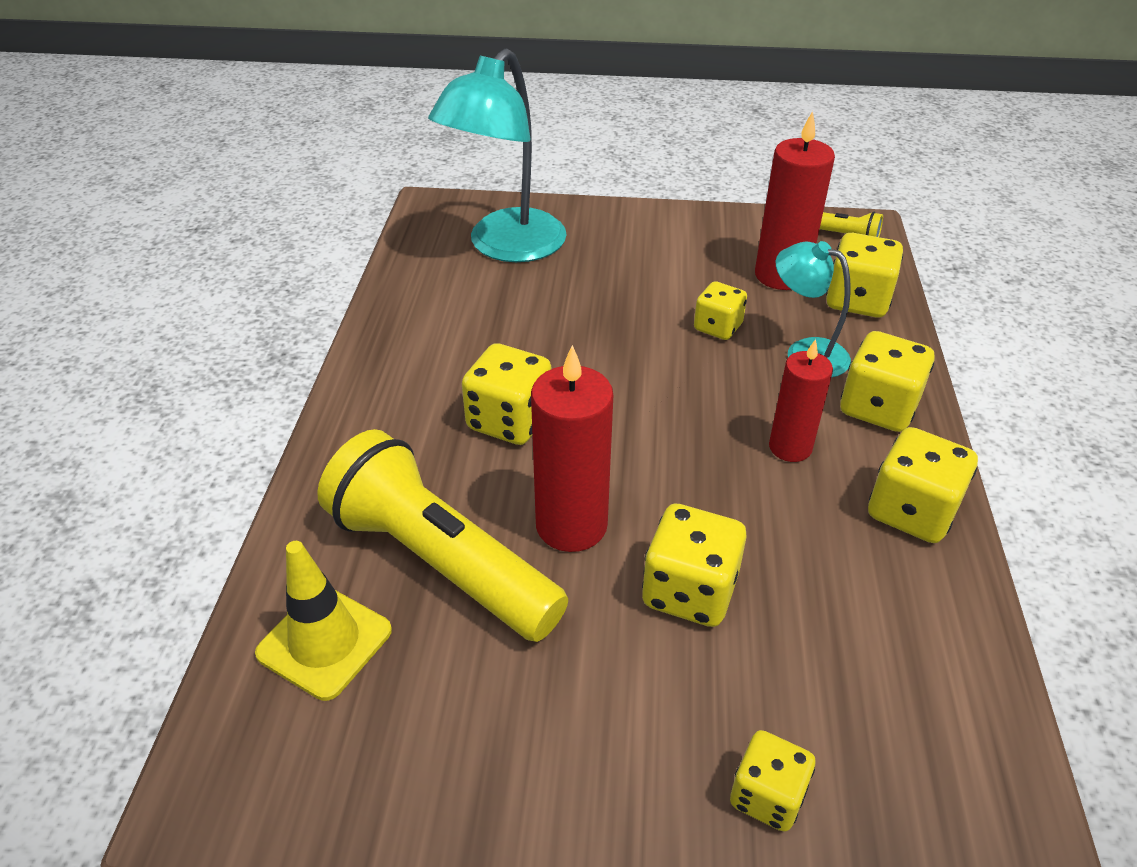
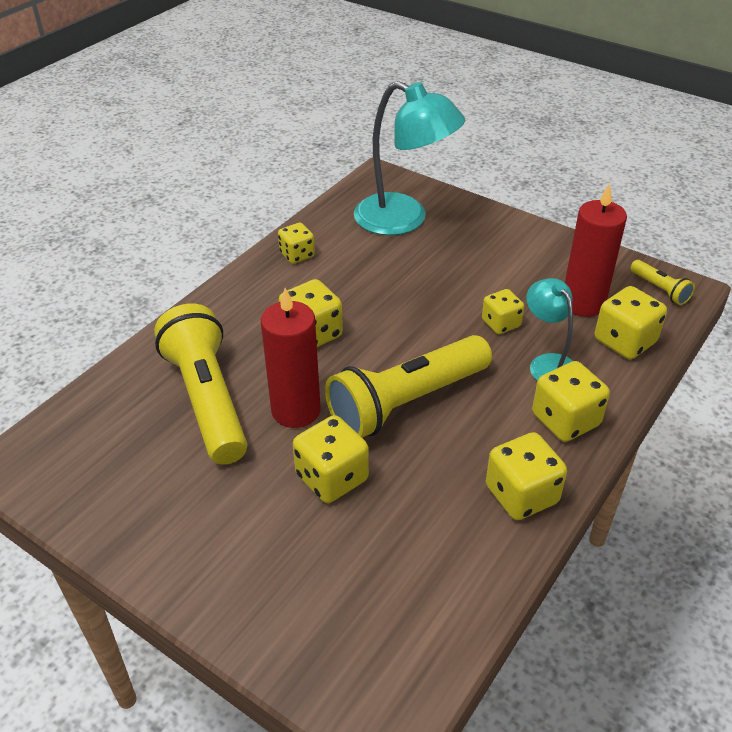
camera: 30 degrees right, 0 degrees up
(324, 642) = (116, 416): yellow traffic cone -> none
(506, 247) = (404, 220): turquoise lamp -> turquoise lamp turned 120 degrees counterclockwise
(694, 458) = (406, 402): none -> yellow flashlight
(767, 795) = (276, 604): yellow dice -> yellow dice (297, 255)
(790, 447) = (476, 421): red candle -> none

